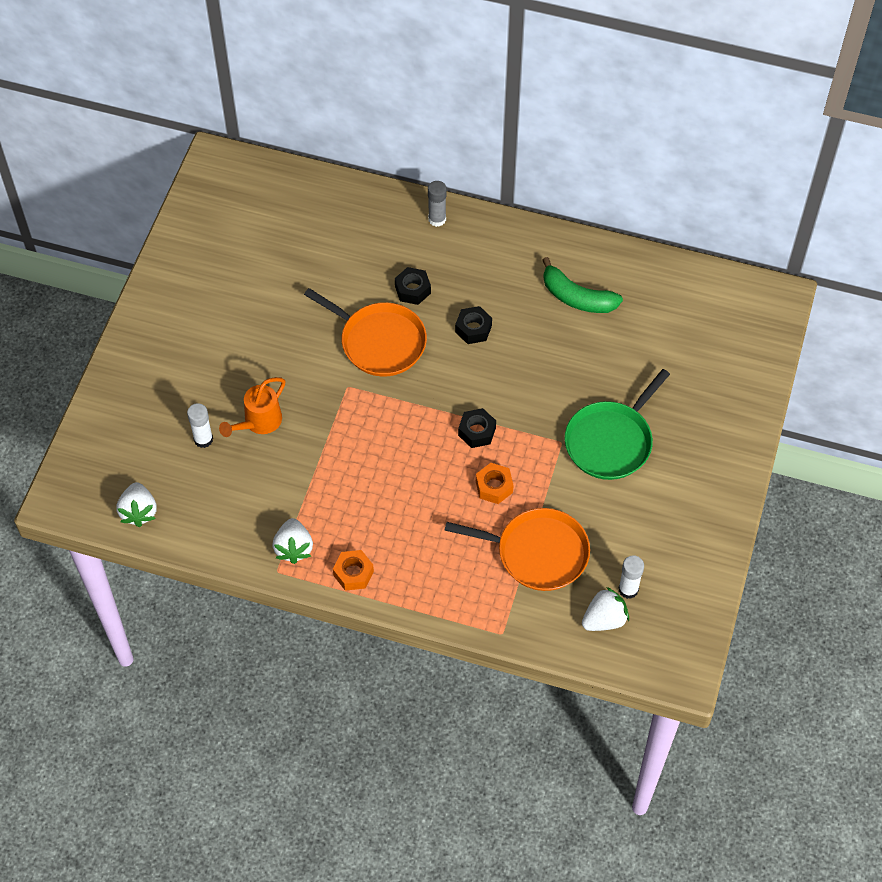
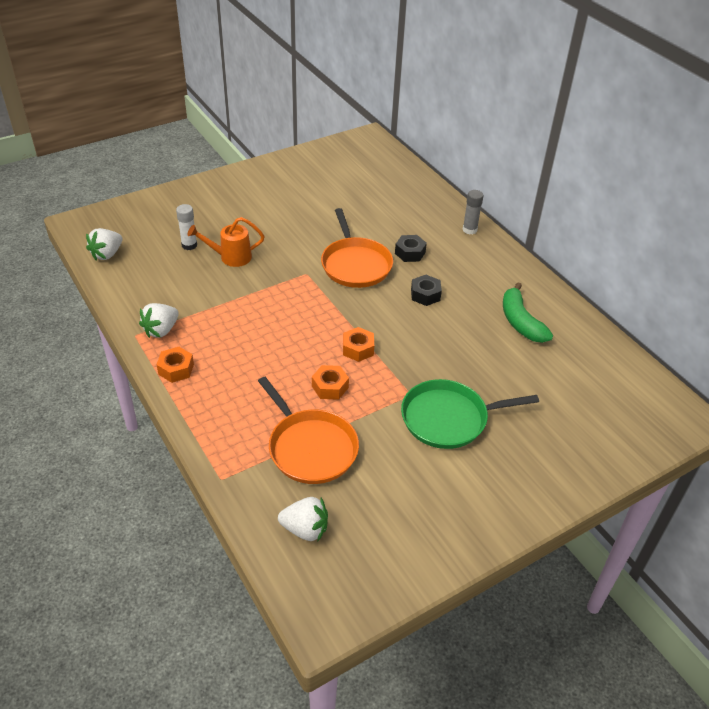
camera: 40 degrees right, 15 degrees down
(477, 432) = (358, 349): black nut -> orange nut
(628, 589) = (348, 523): white glue stick -> none

